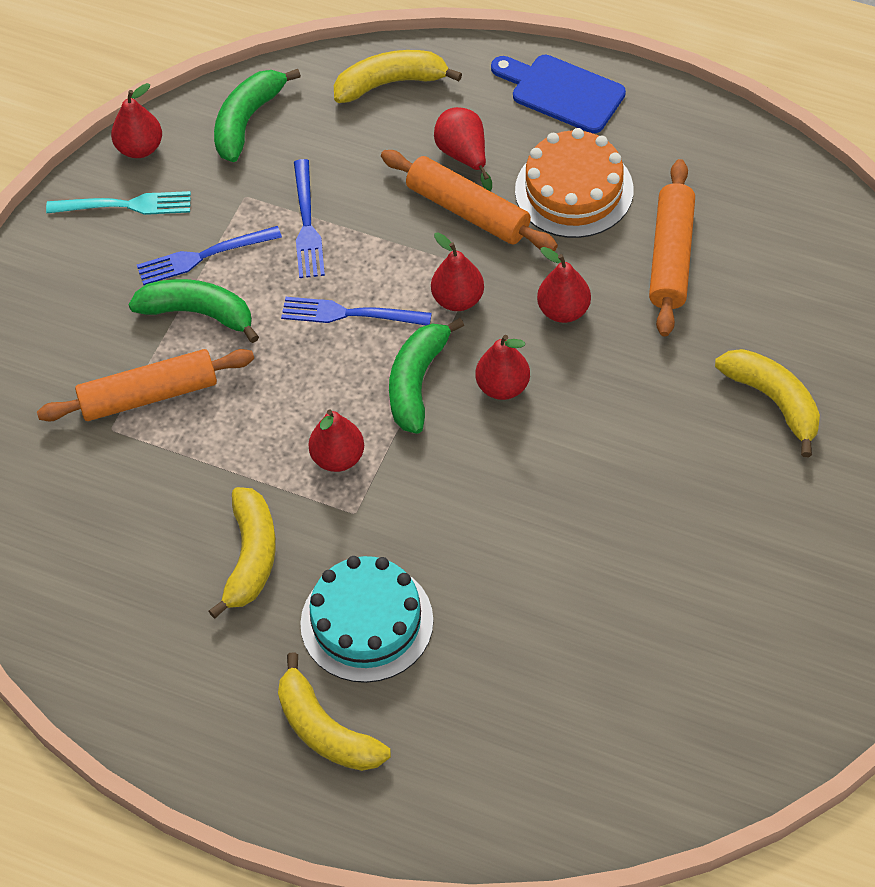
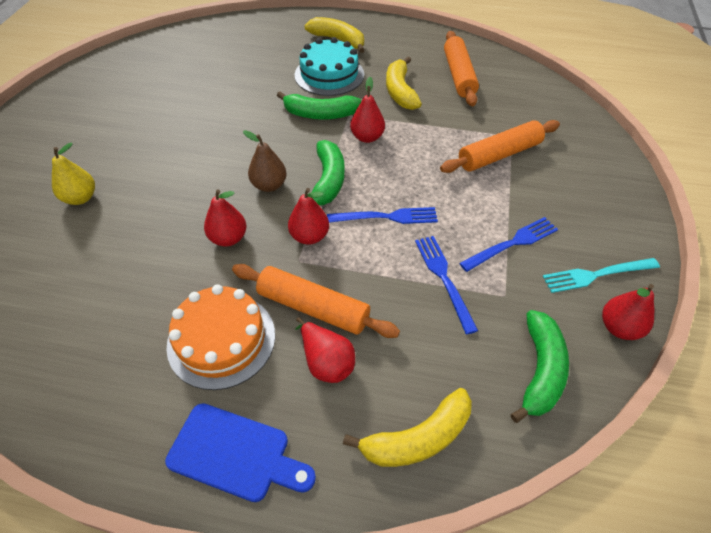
camera: 165 degrees right, 5 degrees down
(198, 313) = (494, 204): green banana -> green banana (320, 114)
(503, 387) = (269, 185): red pear -> brown pear
(671, 257) = (139, 290): orange rolling pin -> orange rolling pin (458, 75)
(774, 401) = (81, 198): yellow banana -> yellow pear

